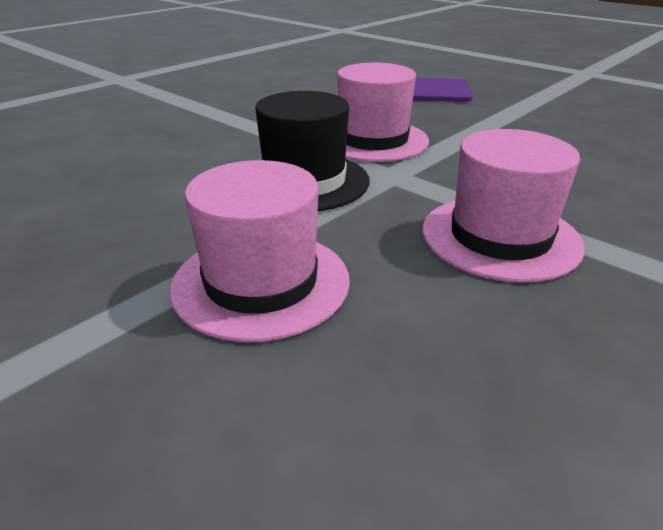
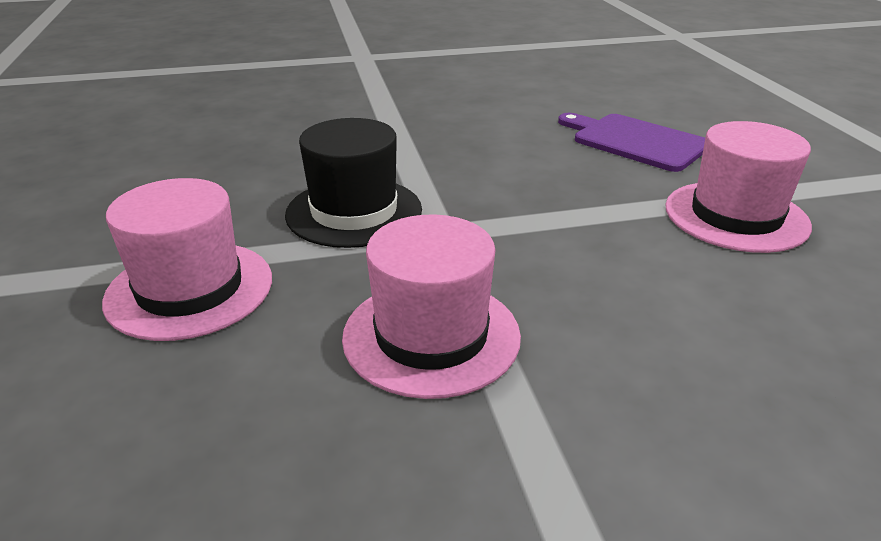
camera: 35 degrees right, 0 degrees up
(373, 140) = (484, 188): pink hat -> pink hat (736, 216)

